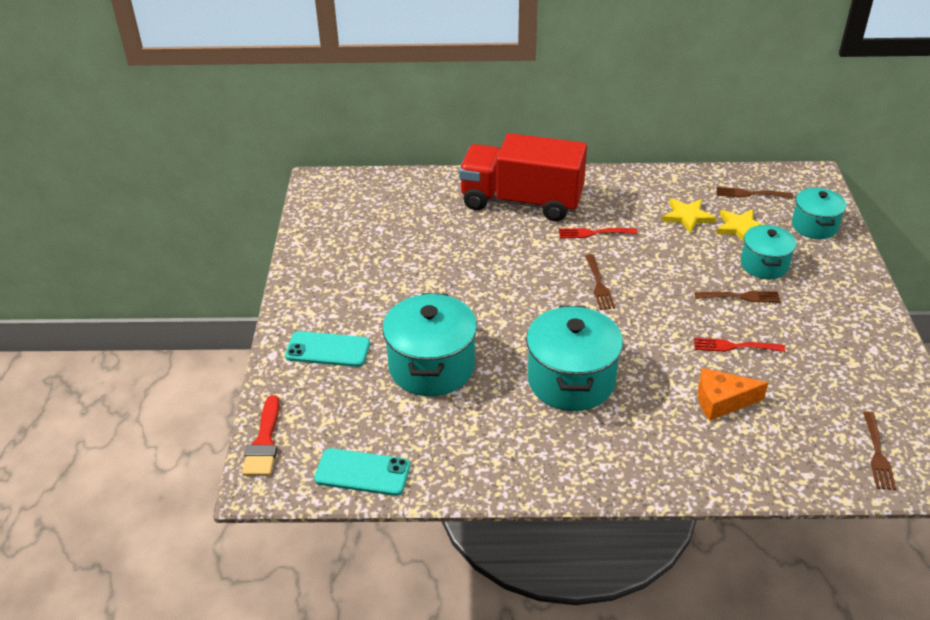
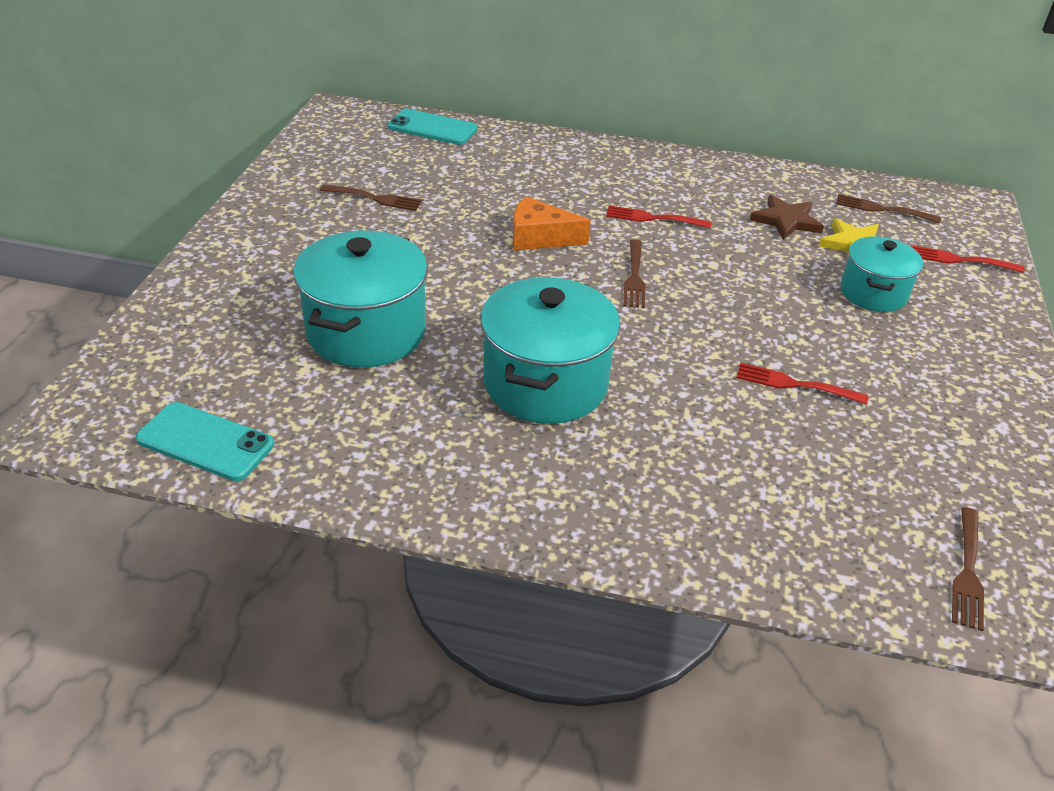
camera: 10 degrees right, 0 degrees up
(264, 442) = (101, 379): red brush -> none
(328, 349) = (245, 287): turquoise phone -> turquoise phone (432, 128)
(521, 201) = (574, 169): red truck -> none
(687, 217) = (786, 221): yellow star -> brown star
(722, 401) = (750, 451): orange cheese -> orange cheese (539, 237)
(741, 297) = (826, 325): brown fork -> brown fork (375, 198)
(814, 226) = (960, 260): turquoise pot -> red fork

